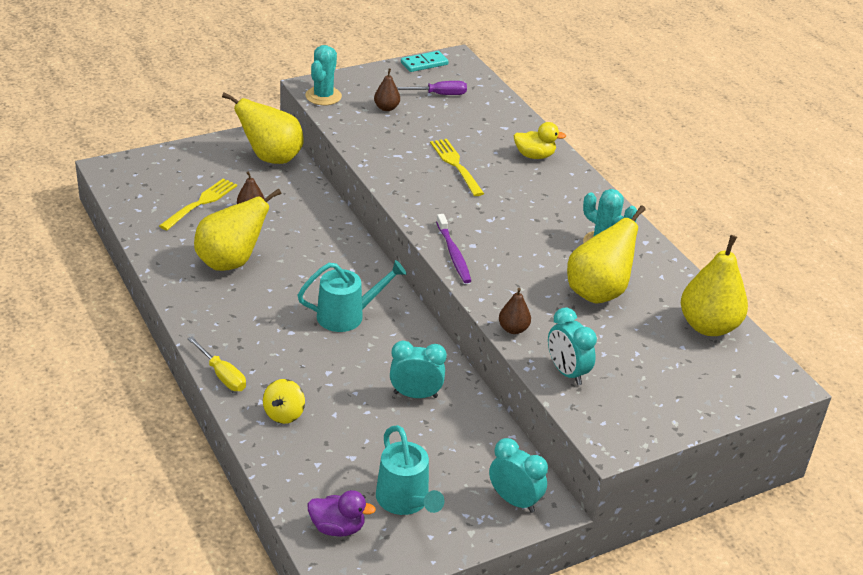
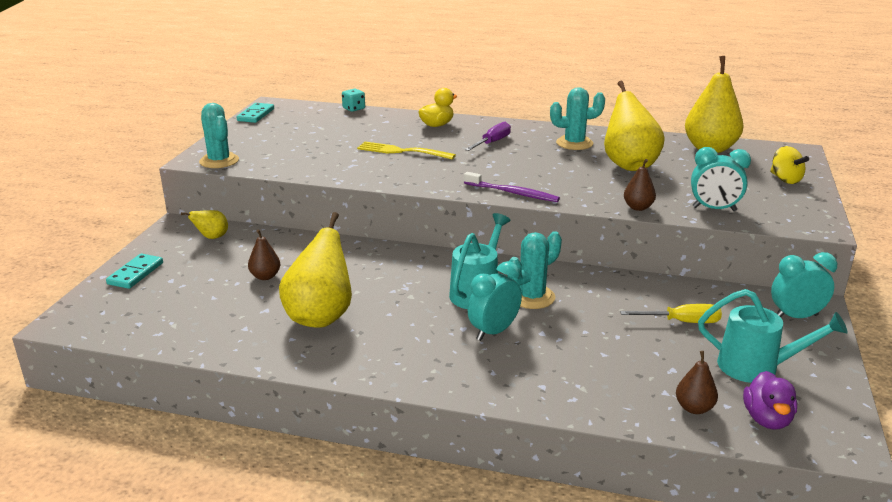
camera: 45 degrees left, 10 degrees down
(190, 157) = (135, 273): none -> turquoise domino
(200, 203) = (211, 296): yellow fork -> none
(222, 375) = (479, 392): yellow screwdriver -> yellow screwdriver (682, 322)
(271, 158) = (212, 237): yellow pear -> yellow pear, size x0.49
(284, 414) = (575, 380): yellow spinning top -> yellow spinning top (785, 180)
(337, 528) = (767, 419): purple duck -> purple duck turned 135 degrees clockwise
(372, 345) = (532, 297): none -> turquoise cactus
(386, 108) = (283, 146): brown pear -> brown pear (694, 408)
(415, 395) = (619, 304): turquoise clock -> turquoise clock (493, 332)
(439, 94) = (304, 124): purple screwdriver -> purple screwdriver (492, 142)
(506, 99) = (354, 109): none -> turquoise dice

